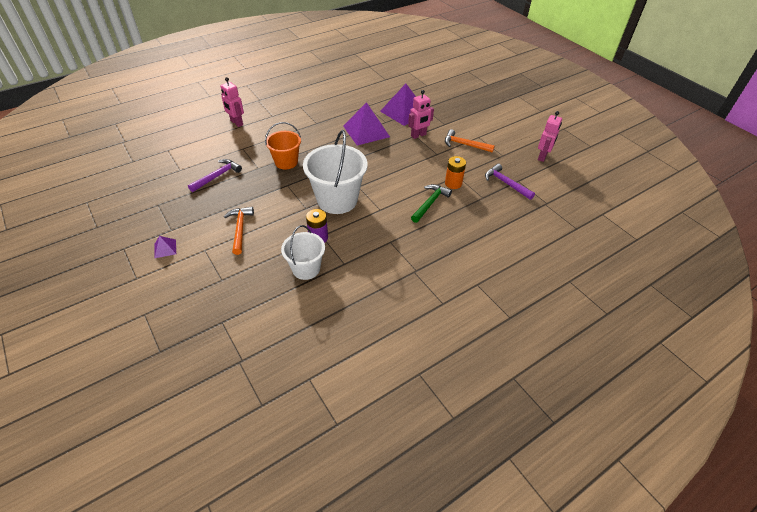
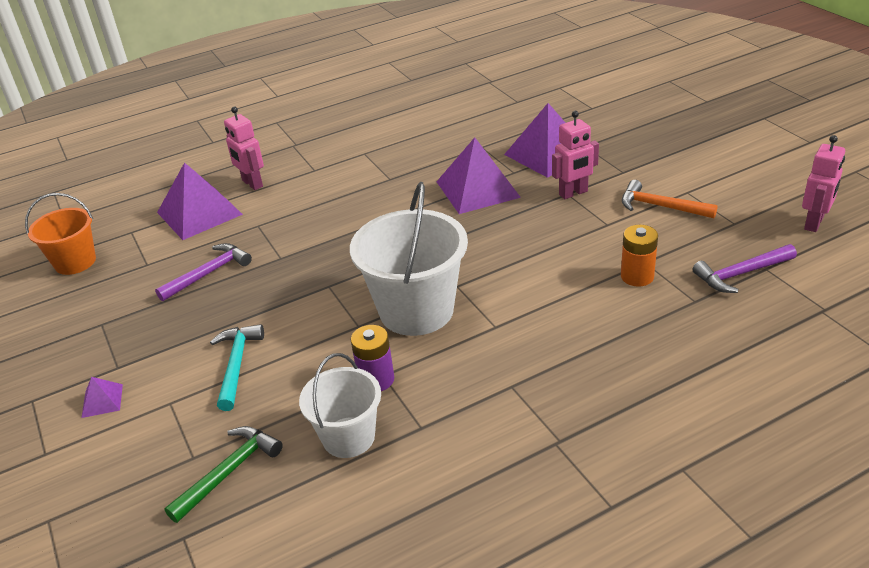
camera: 10 degrees right, 10 degrees down
(207, 140) = (199, 213): none -> purple pyramid
(240, 229) = (236, 365): orange hammer -> turquoise hammer
(286, 162) = (330, 246): orange bucket -> orange bucket (75, 262)
(430, 203) = (591, 313): green hammer -> green hammer (229, 472)
(506, 183) = (741, 274): purple hammer -> purple hammer turned 75 degrees counterclockwise

